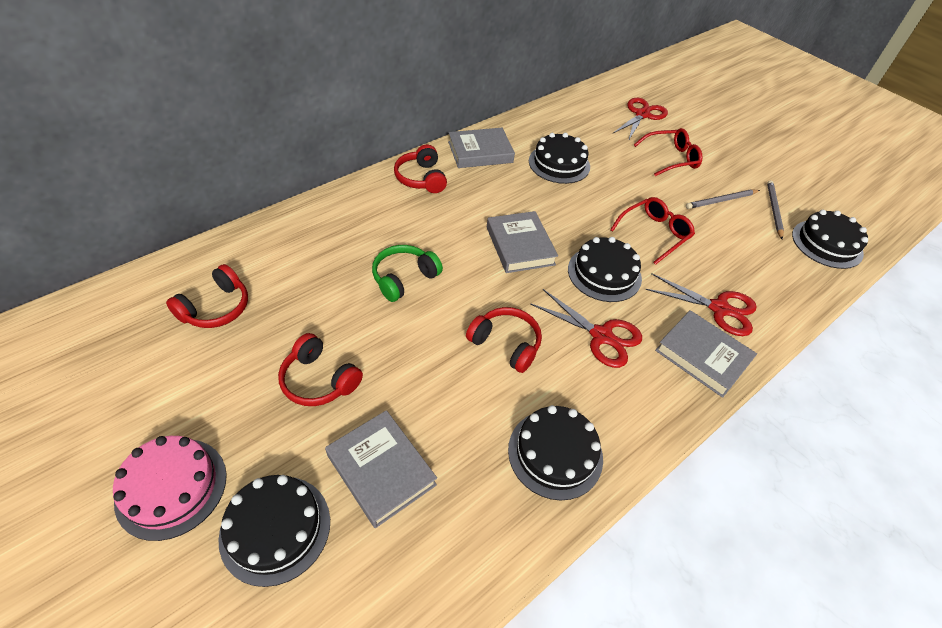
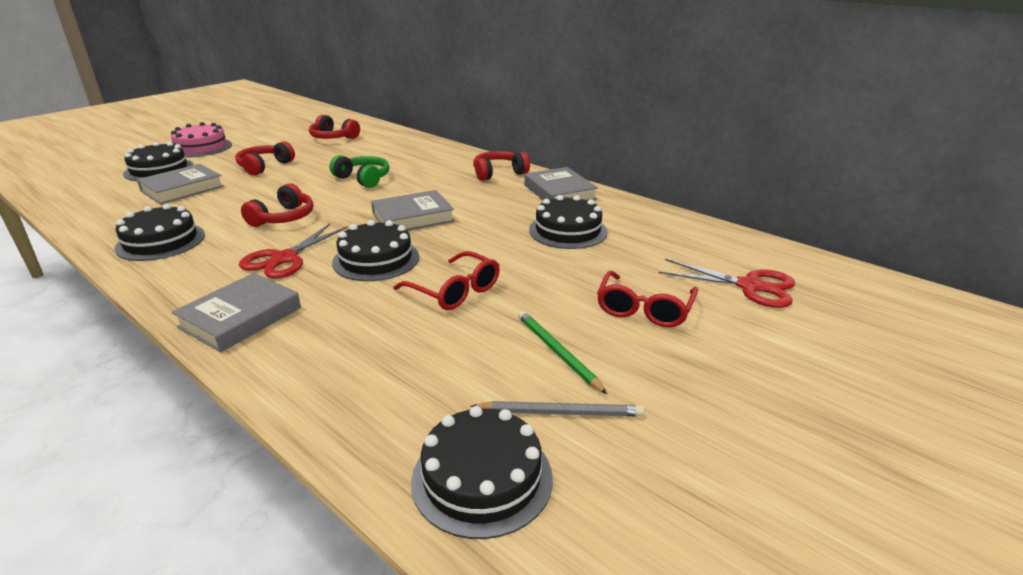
camera: 85 degrees right, 20 degrees down
(671, 158) = (644, 309): red glasses -> red glasses turned 45 degrees clockwise
(719, 309) = (315, 334): red scissors -> none
(721, 201) = (557, 352): grey pencil -> green pencil

